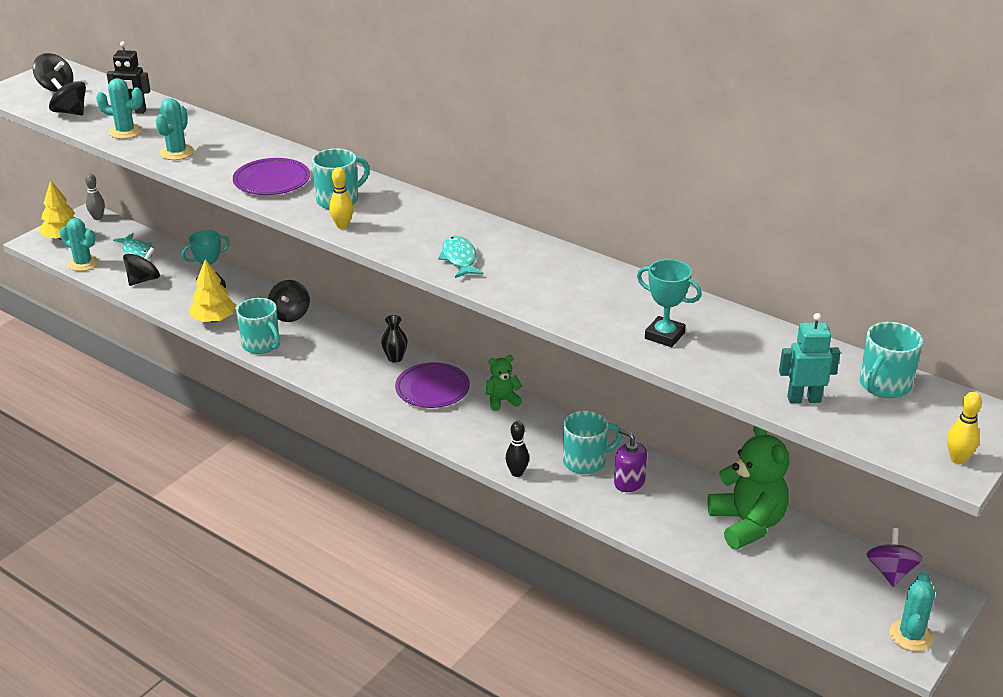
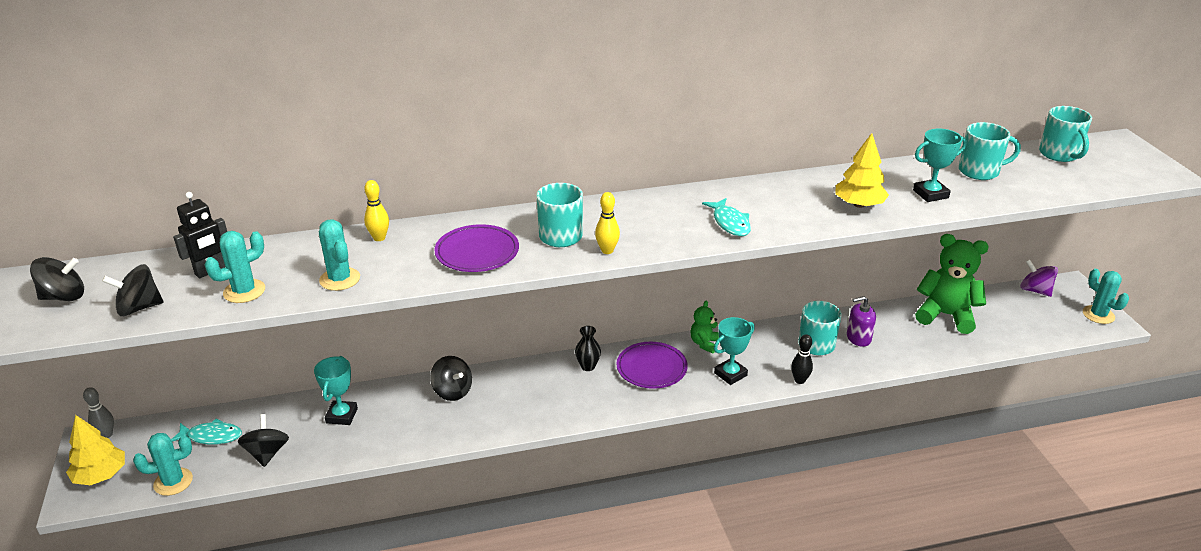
camera: 50 degrees left, 0 degrees up
(214, 319) = (397, 438): yellow tree -> yellow tree (859, 204)
(261, 345) = (475, 428): turquoise mug -> turquoise mug (980, 171)
(459, 259) = (730, 223): turquoise fish -> turquoise fish turned 135 degrees counterclockwise
(477, 432) = (730, 374): none -> turquoise trophy
(804, 399) = (1054, 184): turquoise robot -> none
(958, 459) = (1159, 169): yellow bowling pin -> yellow bowling pin (379, 238)

